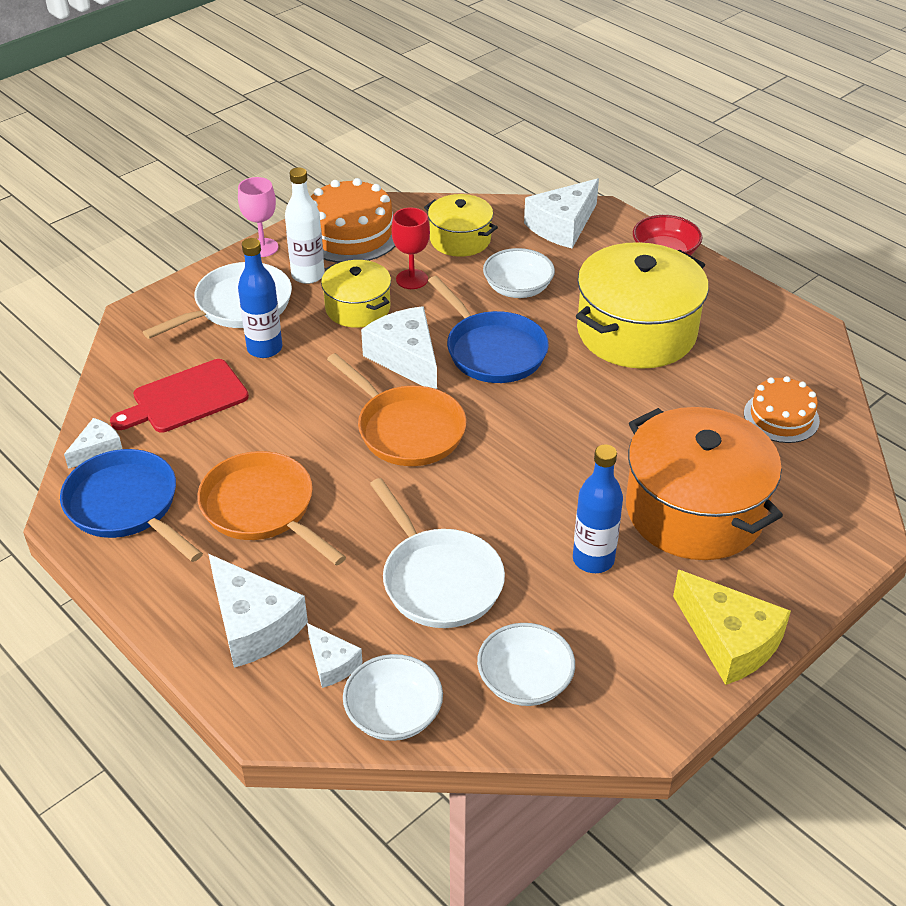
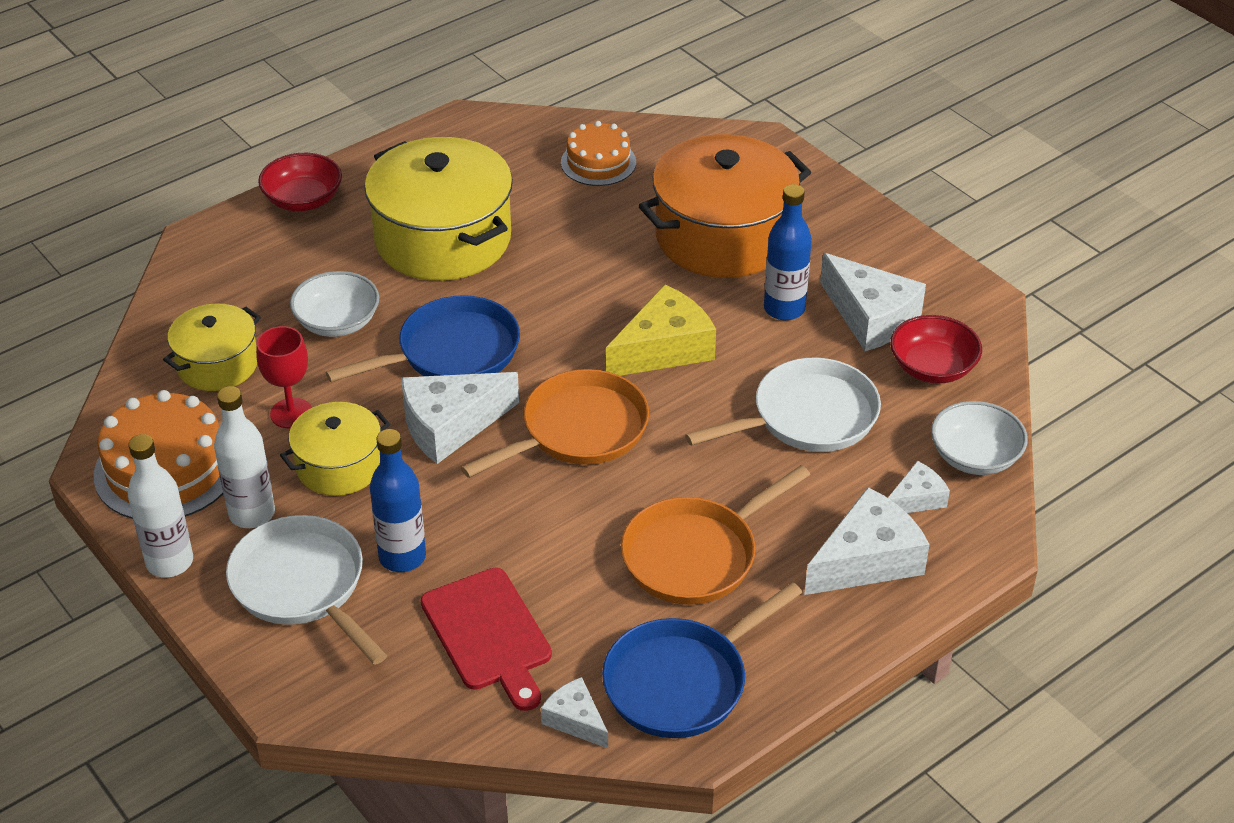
camera: 85 degrees left, 0 degrees up
(262, 247) = (170, 562): pink goblet -> white bottle
(524, 681) = (932, 367): white bowl -> red bowl
(562, 226) = (218, 273): white cheese -> white cheese (871, 317)
(729, 640) = (883, 239): yellow cheese -> yellow cheese (664, 349)

